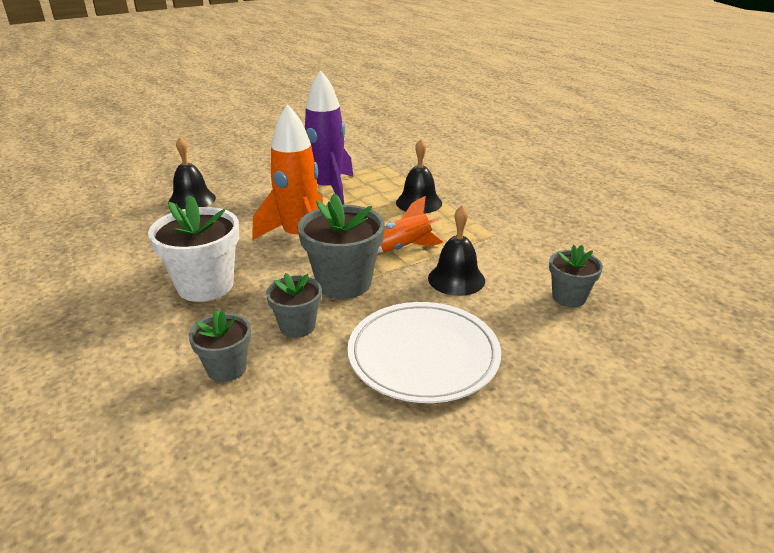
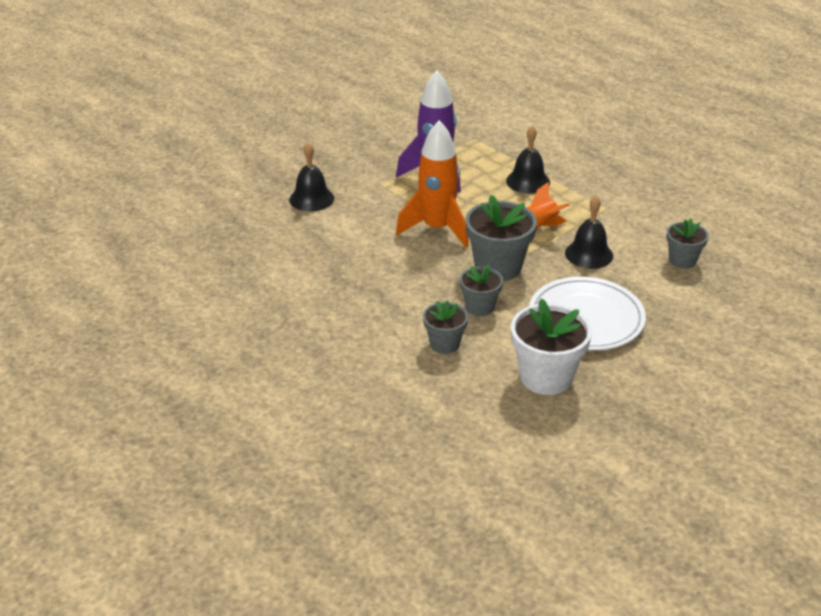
camera: 10 degrees left, 5 degrees up
(205, 285) = (384, 282): white flower pot -> white flower pot (546, 377)

